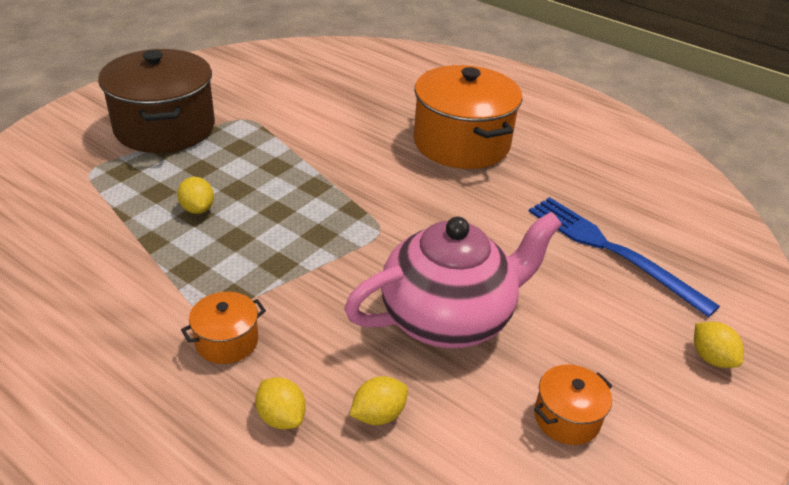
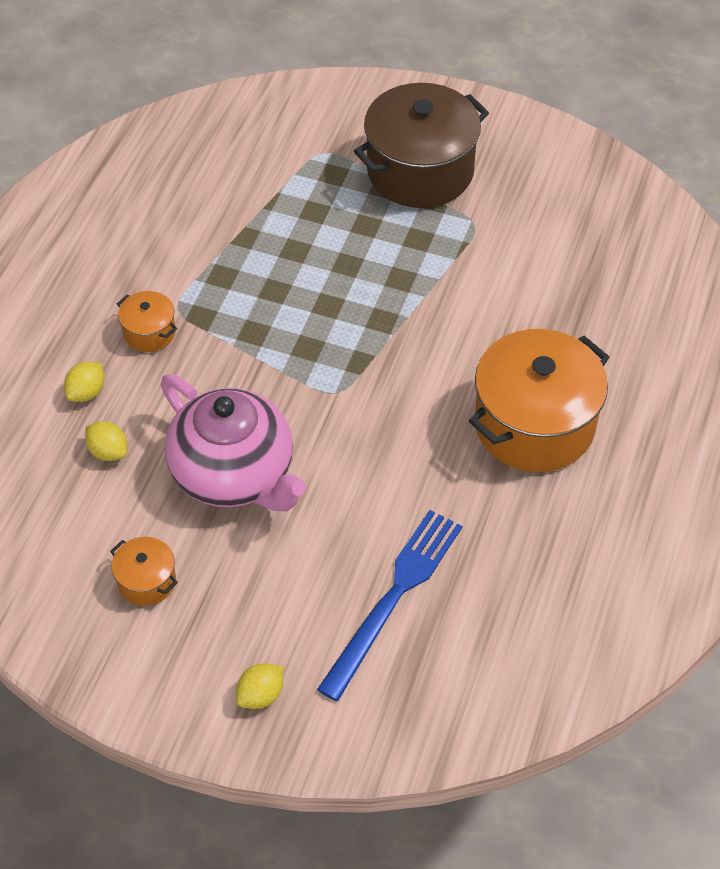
camera: 75 degrees right, 15 degrees up
(197, 209) = (303, 248): yellow lemon -> none

